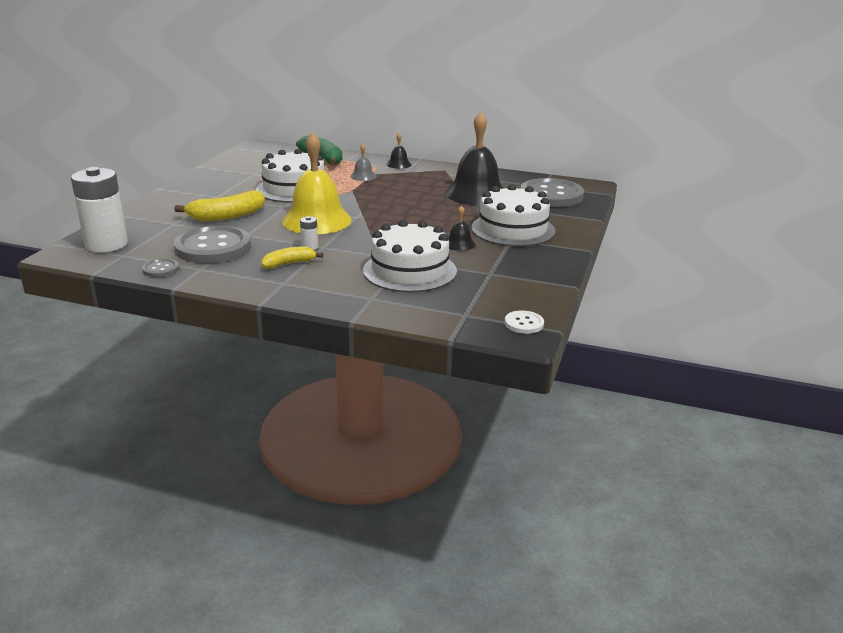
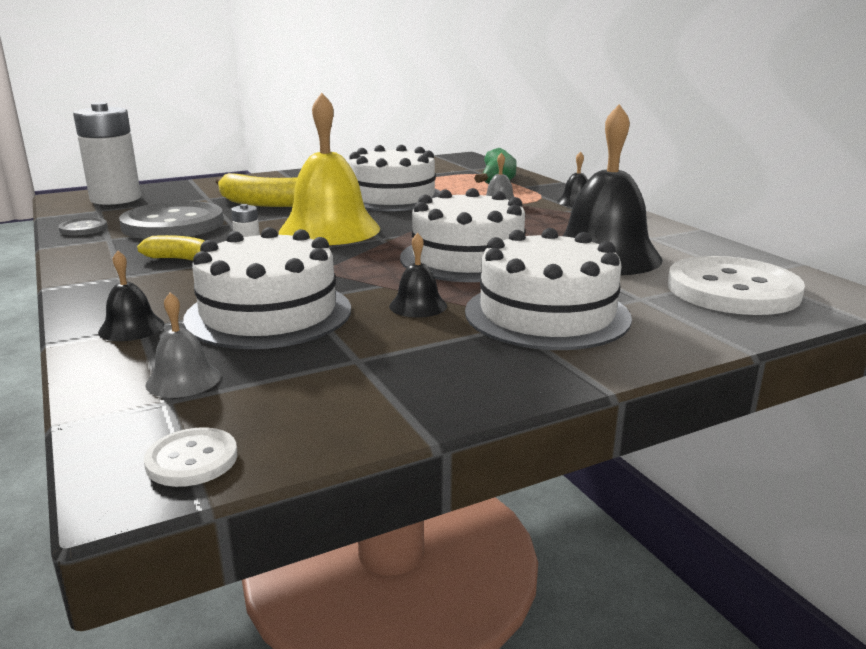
camera: 45 degrees right, 5 degrees down
(369, 300) = (131, 328): none -> black bell
(424, 214) = (467, 258): none -> white cake
(451, 306) = (183, 380): none -> grey bell
(551, 195) = (732, 290): grey button -> white button

